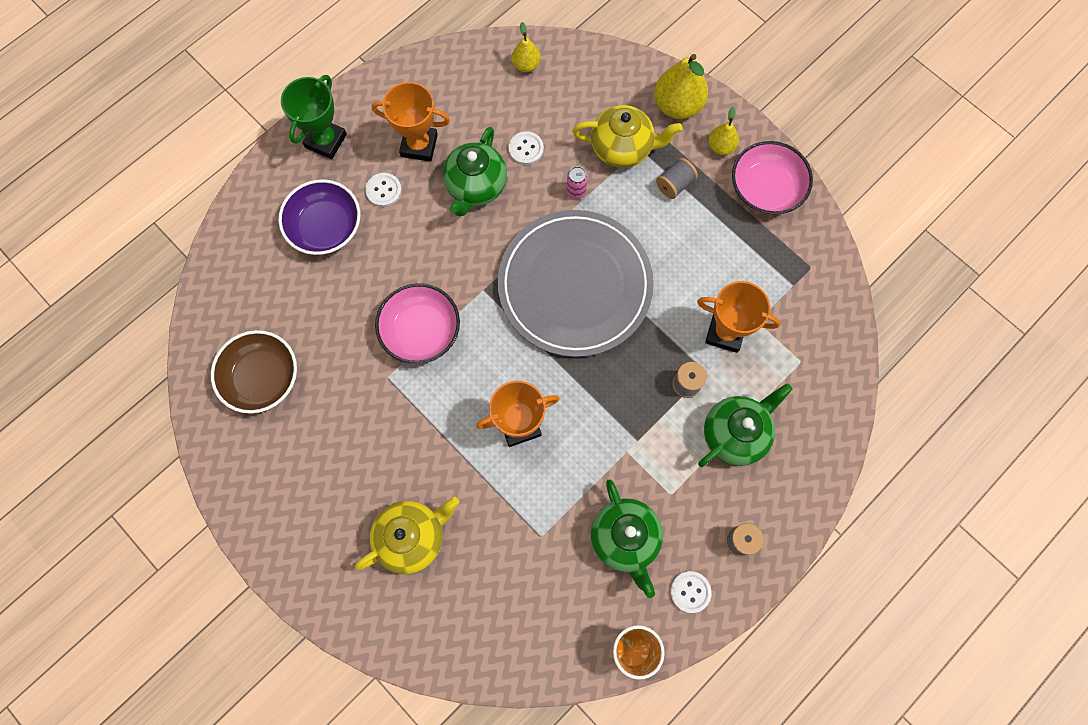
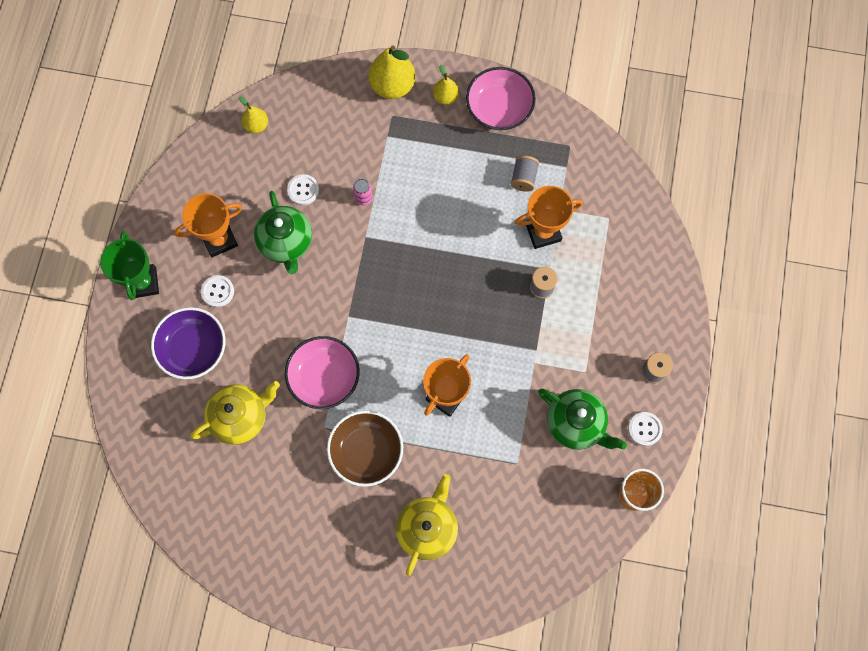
camera: 35 degrees left, 0 degrees up
(262, 378) = (230, 492): brown bowl -> brown bowl (366, 451)
(575, 285) = (413, 268): grey plate -> none
(622, 148) = (375, 144): yellow teapot -> yellow teapot (240, 417)
(675, 184) = (432, 147): grey spool -> grey spool (523, 178)
(735, 434) = (599, 299): green teapot -> none

